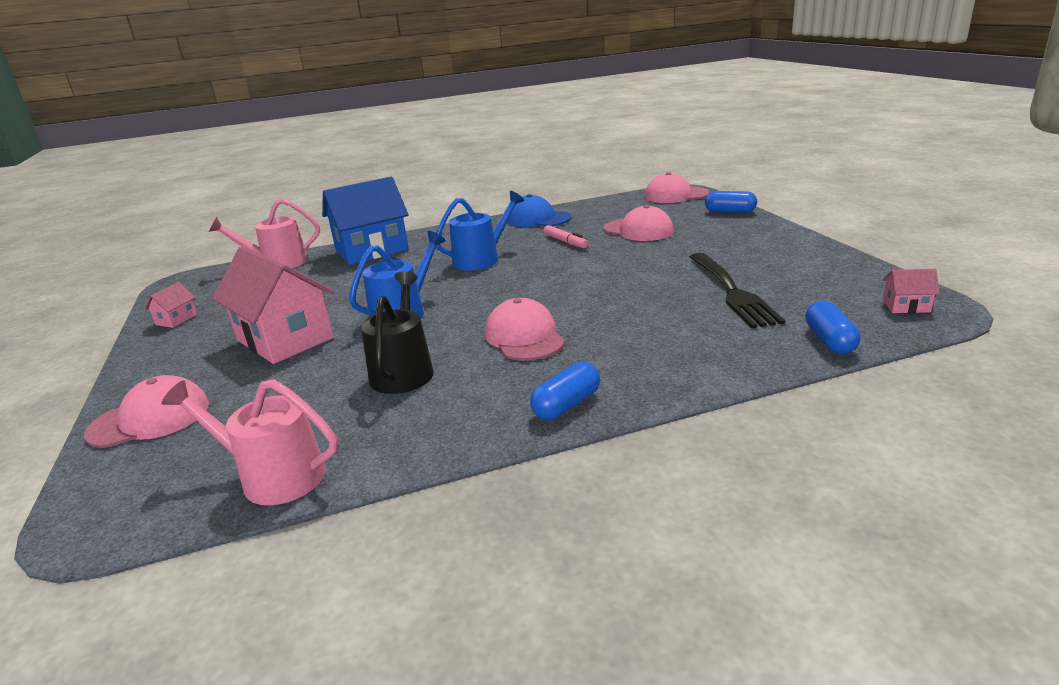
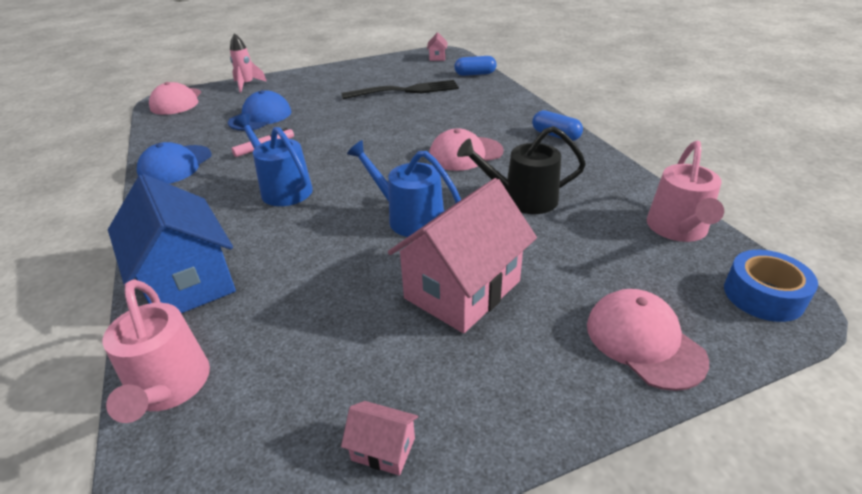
camera: 95 degrees left, 10 degrees up
(121, 512) = (763, 295): none -> blue tape
(638, 230) = (260, 117): pink cap -> blue cap
(730, 212) = (247, 85): blue capsule -> pink rocket

